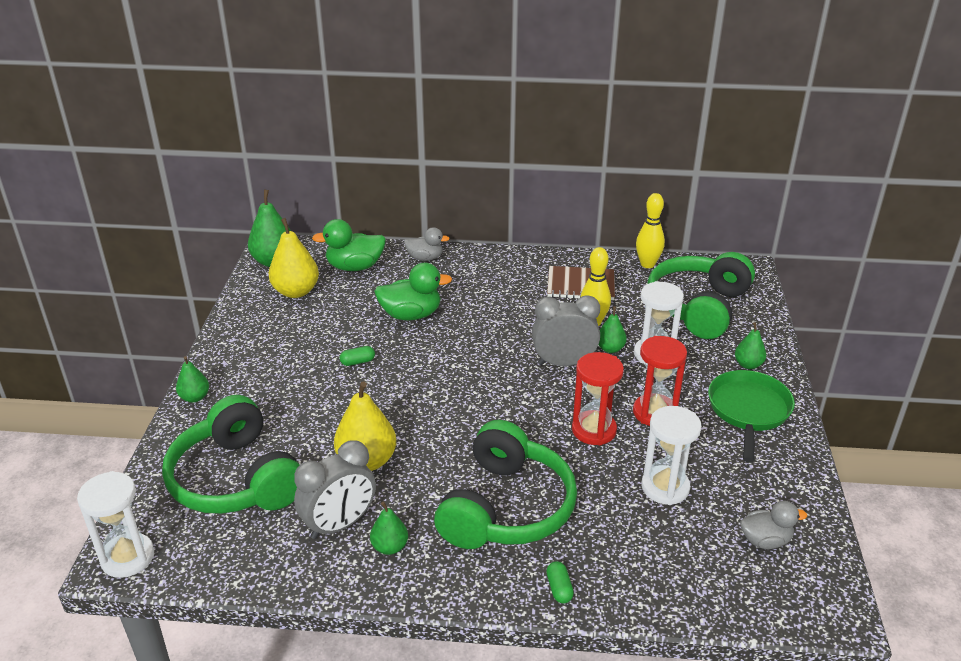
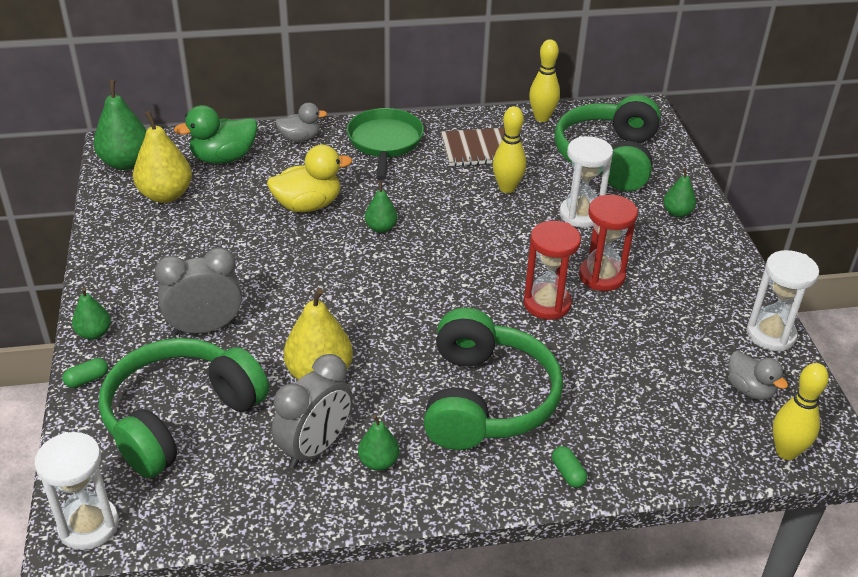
camera: 15 degrees left, 5 degrees up
(236, 479) = (180, 417): green headphones -> green headphones turned 90 degrees clockwise
(357, 362) = (268, 266): green capsule -> green capsule (87, 379)
(411, 315) = (308, 205): green duck -> yellow duck
(564, 363) = (491, 237): grey clock -> grey clock (205, 328)
(610, 349) = (534, 214): green pear -> green pear (381, 228)
(665, 487) = (637, 352): white hourglass -> white hourglass (770, 334)
(748, 411) = (692, 261): green pan -> green pan (385, 143)
(765, 540) = (749, 389): grey duck -> grey duck turned 75 degrees clockwise
(783, 607) = (786, 452): none -> yellow bowling pin

